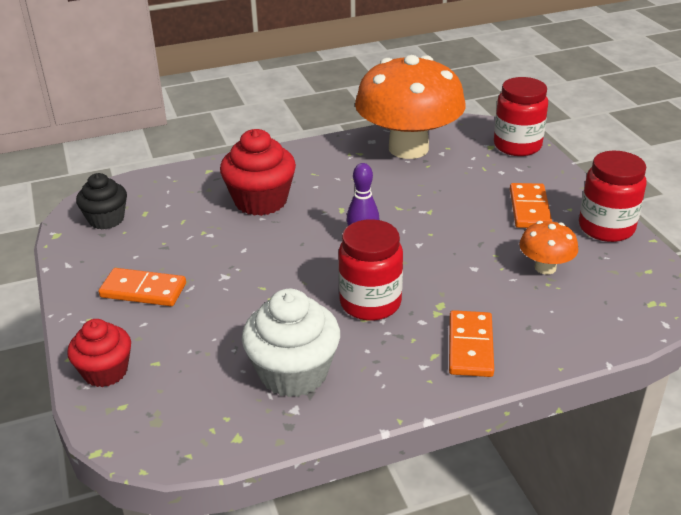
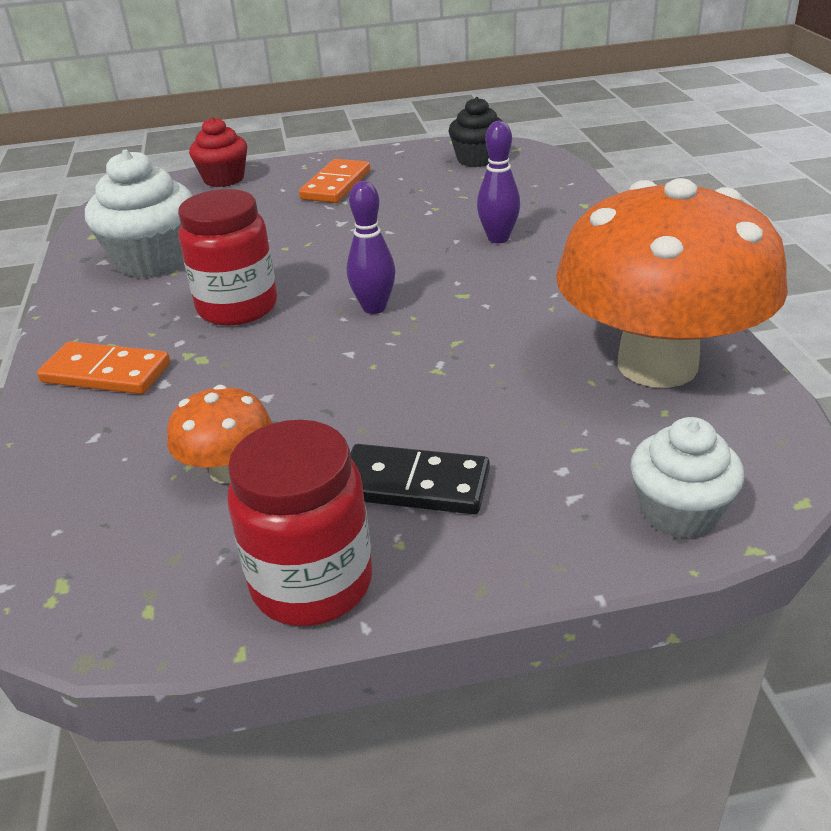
camera: 100 degrees right, 0 degrees up
(261, 201) = (498, 238): red cupcake -> purple bowling pin
(517, 146) = (679, 512): red jar -> white cupcake
(529, 208) = (414, 484): orange domino -> black domino

